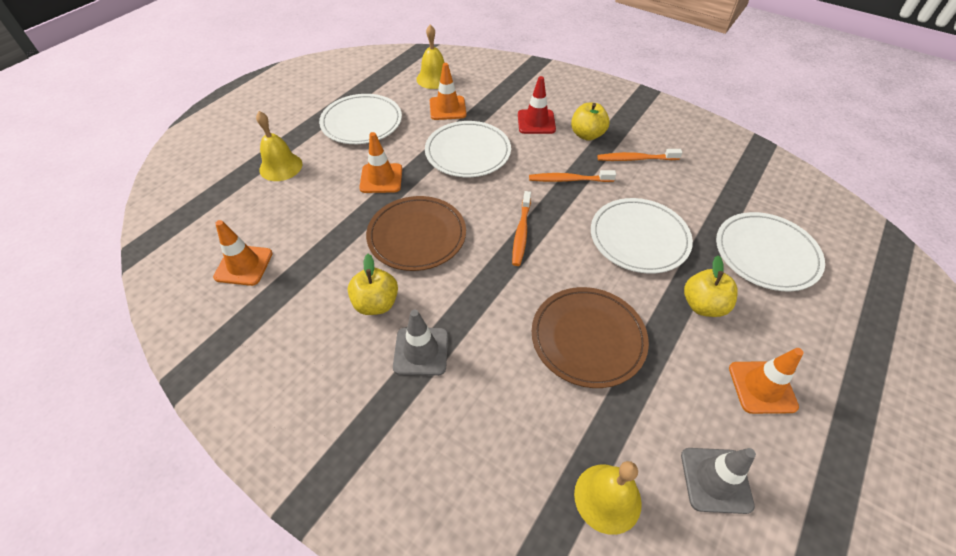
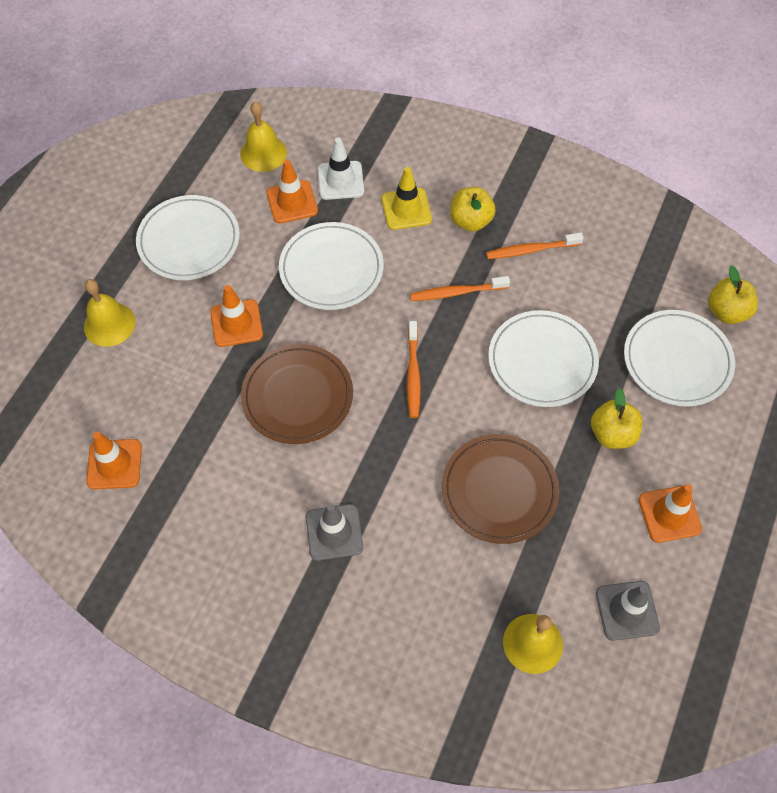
camera: 10 degrees left, 10 degrees up
(376, 303) = (274, 487): yellow apple -> yellow apple (726, 312)
(488, 100) = (340, 180): none -> white traffic cone
(536, 122) = (406, 209): red traffic cone -> yellow traffic cone

